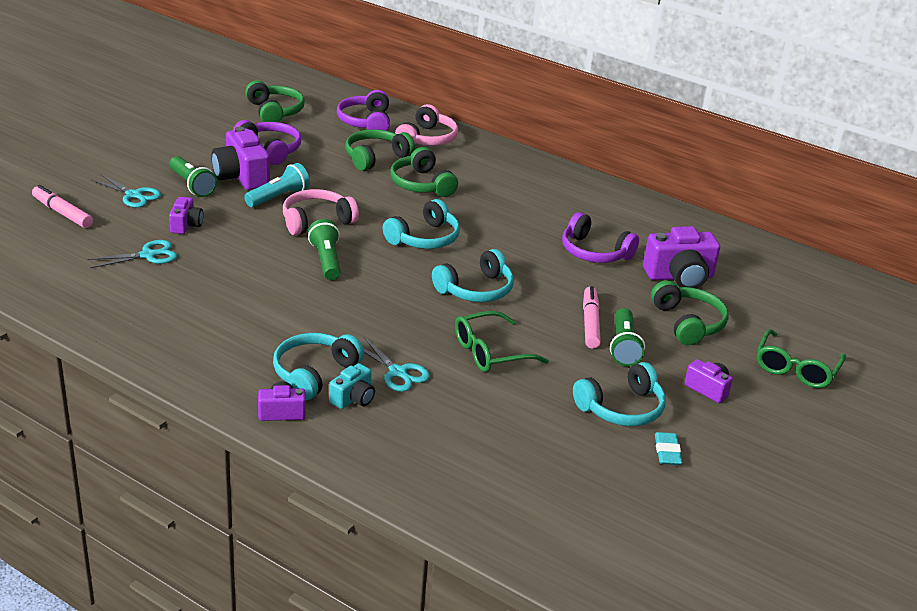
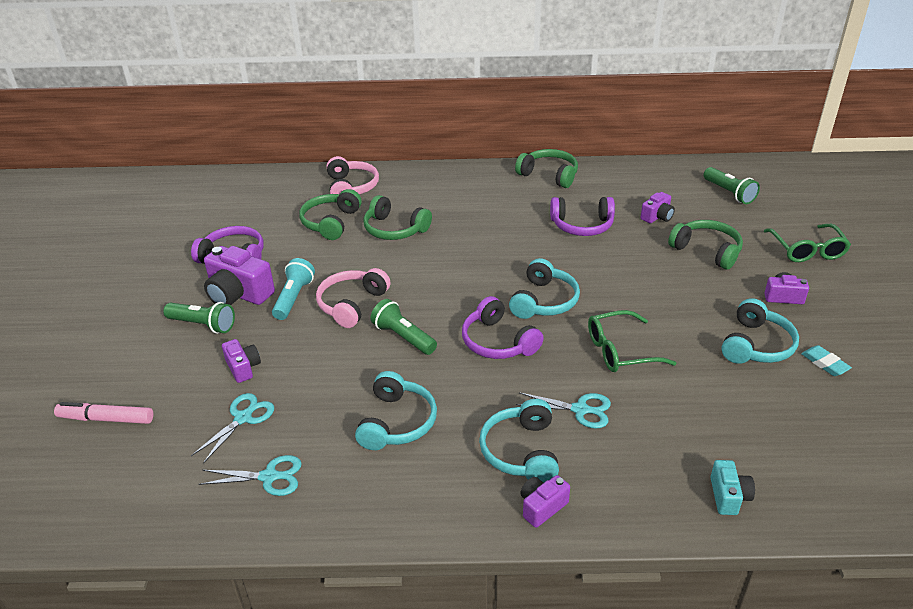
camera: 30 degrees left, 5 degrees up
(134, 195) = (158, 363): turquoise scissors -> turquoise scissors (269, 477)
(275, 111) = (196, 218): green headphones -> green headphones (549, 175)
(353, 398) = (578, 456): turquoise camera -> turquoise camera (728, 496)
(366, 122) = (285, 194): purple headphones -> purple headphones (498, 342)
(424, 238) = (454, 276): turquoise headphones -> turquoise headphones (397, 422)
(489, 352) = (619, 351): green glasses -> green glasses turned 45 degrees clockwise
(590, 323) = (651, 285): pink marker -> none
(623, 347) = (695, 293): green flashlight -> green flashlight (729, 193)
(679, 277) = (657, 217): purple camera -> purple camera, size x0.55

